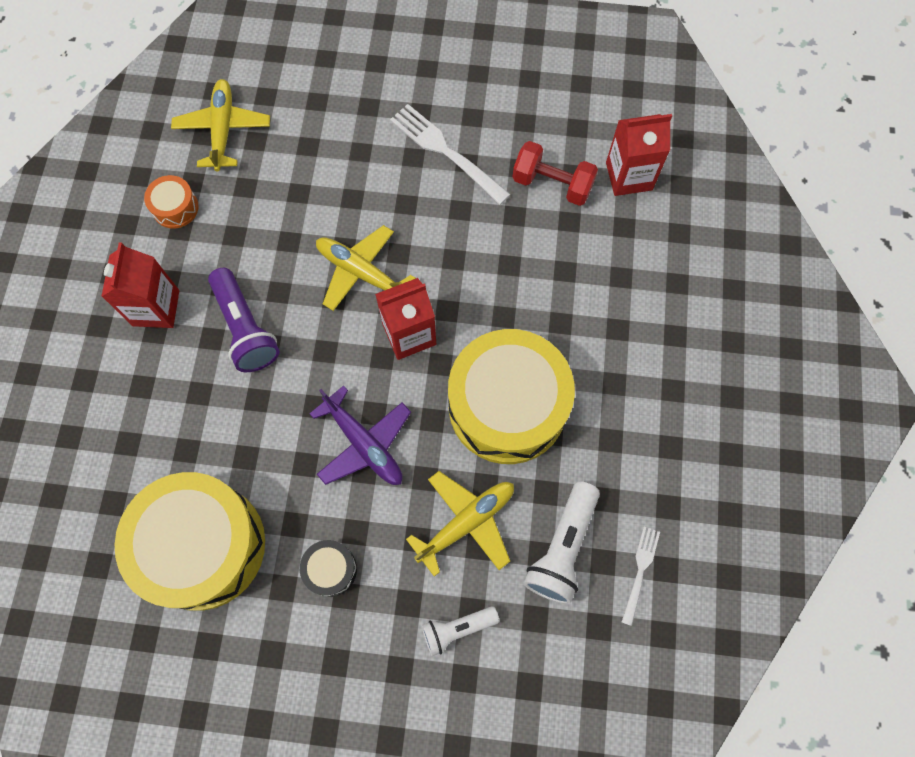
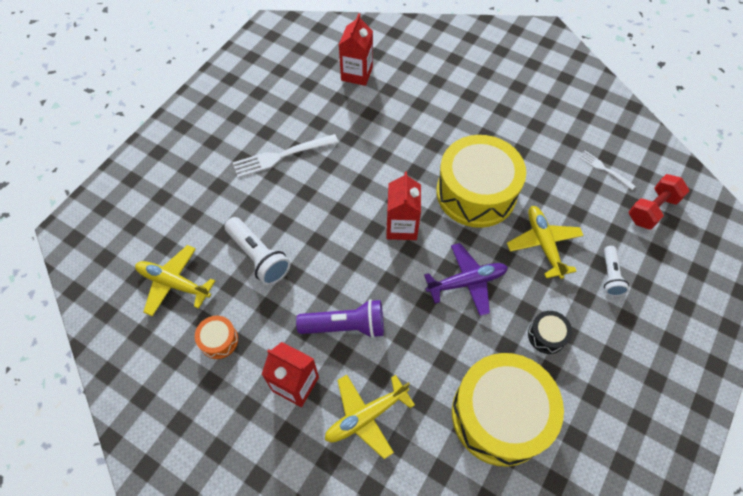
camera: 65 degrees left, 10 degrees down
(361, 273) = (342, 237): yellow plane -> yellow plane (366, 416)
(552, 184) = (339, 111): red dumbbell -> red dumbbell (652, 209)
(562, 548) = (577, 201): white flashlight -> white flashlight (258, 257)

